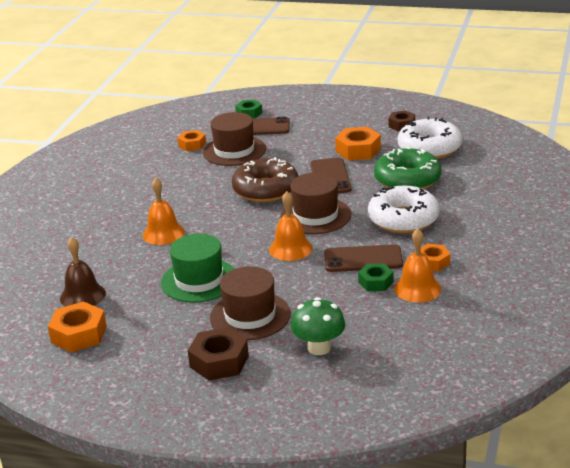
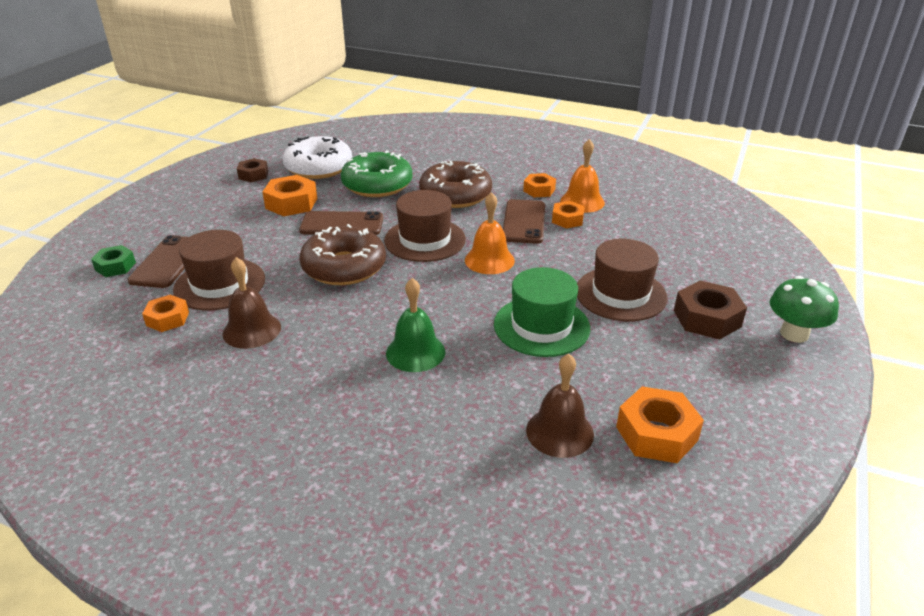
camera: 85 degrees left, 5 degrees up
(163, 233) = (415, 352): orange bell -> green bell
(183, 173) = (252, 330): none -> brown bell
(319, 348) = (678, 258): green mushroom -> green mushroom (794, 334)
(375, 282) = (567, 219): green nut -> orange nut
(403, 219) = (455, 195): white donut -> brown donut

